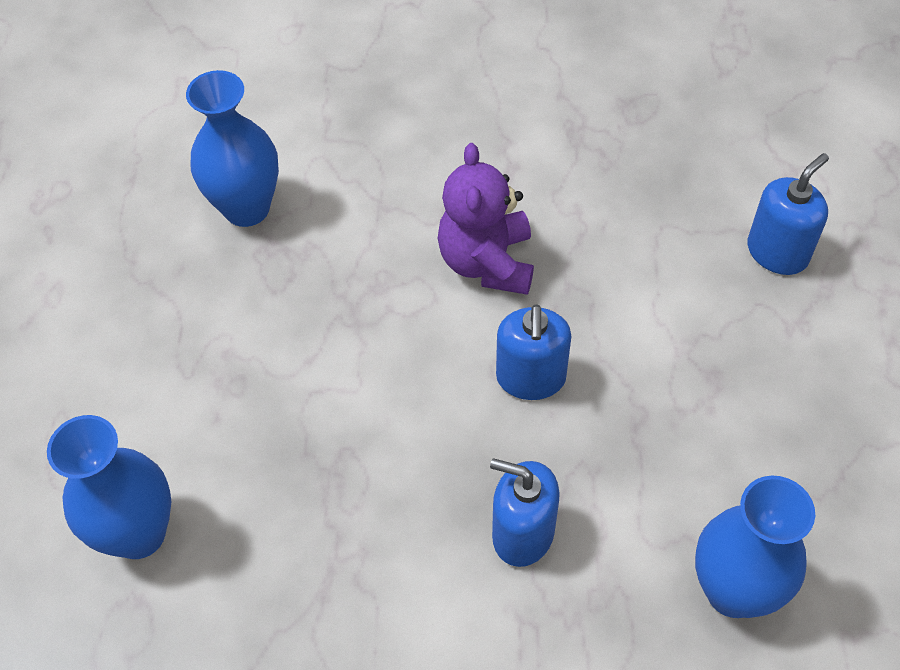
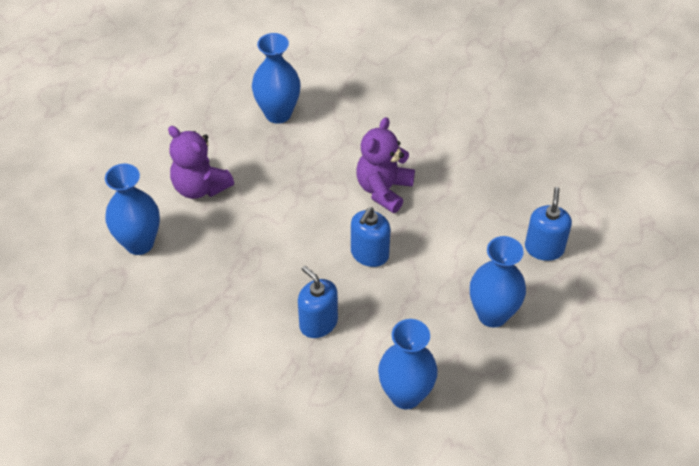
camera: 25 degrees right, 5 degrees down
(188, 386) = (200, 187): none -> purple teddy bear
(773, 391) = (492, 314): none -> blue vase
(777, 252) = (544, 248): blue soap dispenser -> blue soap dispenser turned 60 degrees counterclockwise

